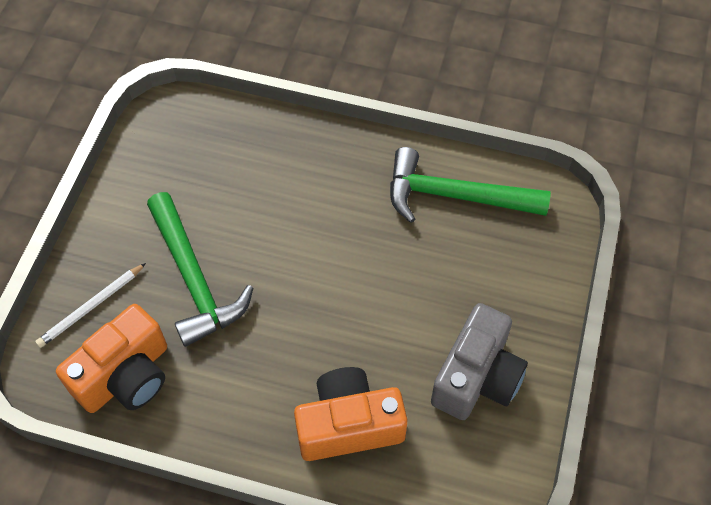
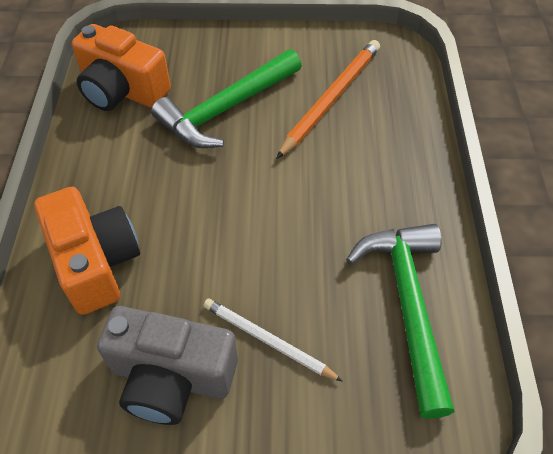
camera: 75 degrees right, 5 degrees down
(91, 307) = (181, 54): white pencil -> white pencil (267, 340)
(216, 185) = (331, 98): none -> orange pencil

